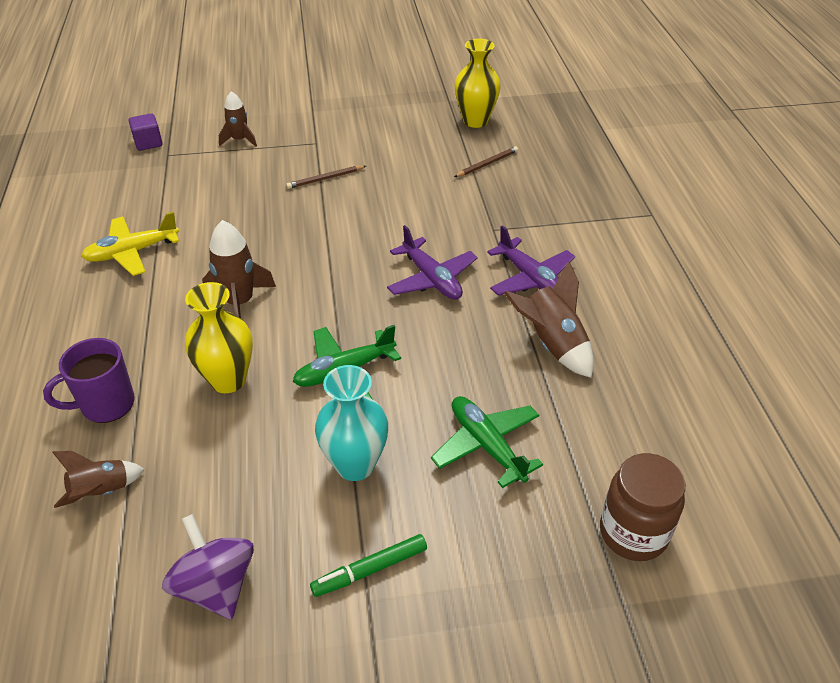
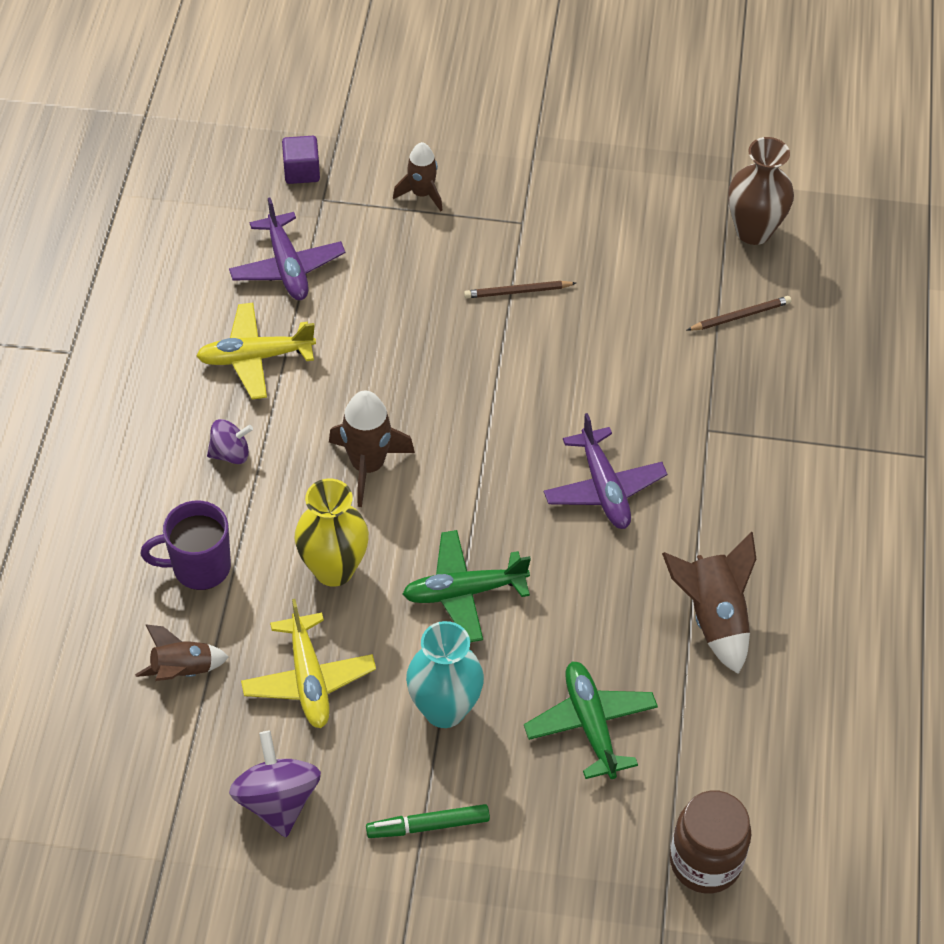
camera: 15 degrees right, 10 degrees up
(122, 317) = (230, 453): none -> purple spinning top
(224, 470) = (308, 679): none -> yellow plane
(475, 121) = (753, 231): yellow vase -> brown vase
(531, 279) = (725, 518): purple plane -> purple plane (287, 267)

